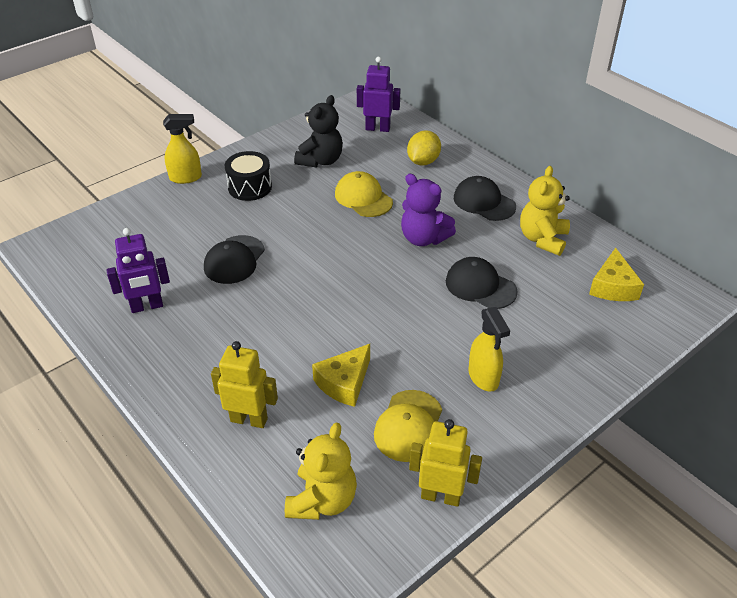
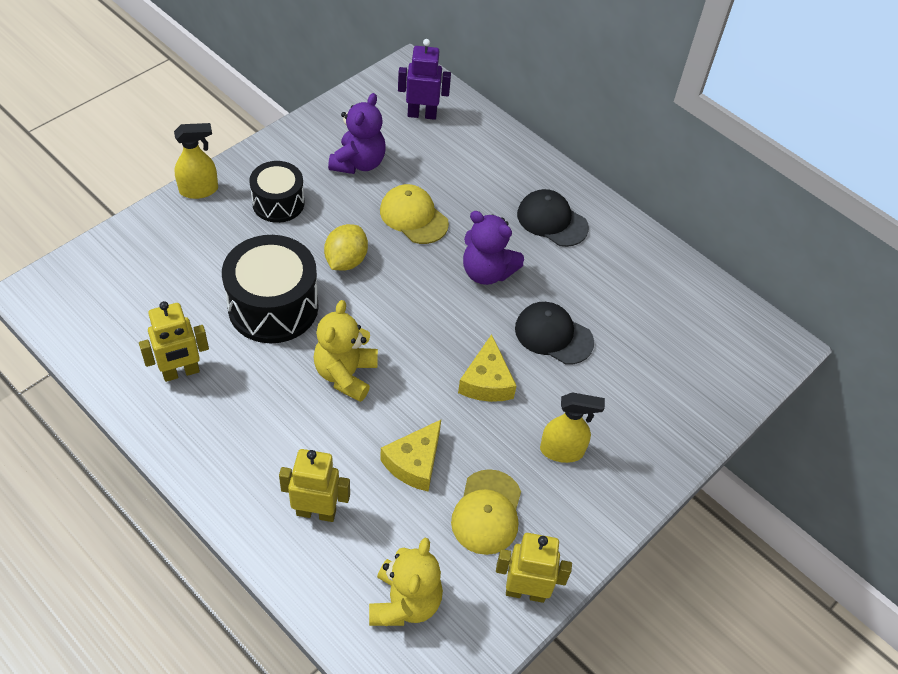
camera: 10 degrees left, 10 degrees up
(147, 306) = (181, 372): purple robot -> yellow robot
(234, 260) = (273, 306): black cap -> black drum
(320, 160) = (358, 163): black teddy bear -> purple teddy bear
(423, 161) = (479, 163): yellow lemon -> yellow lemon (346, 261)
(483, 377) = (562, 451): yellow spray bottle -> yellow spray bottle turned 60 degrees counterclockwise
(542, 239) = (619, 270): yellow teddy bear -> yellow teddy bear (346, 374)
(613, 286) = (696, 332): yellow cheese -> yellow cheese (486, 381)

